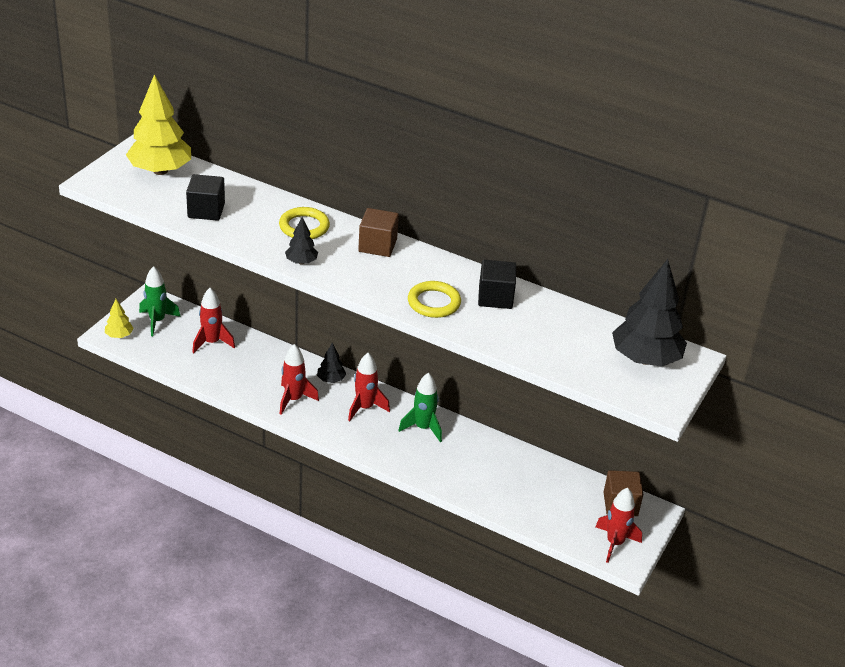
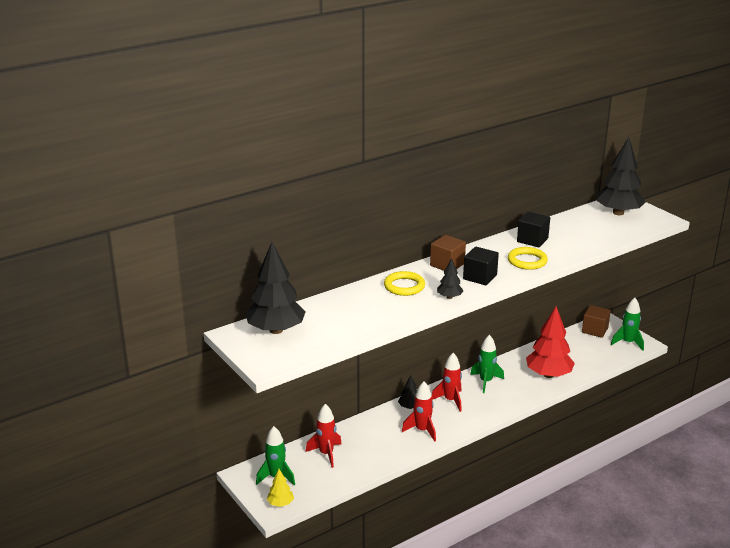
camera: 60 degrees left, 10 degrees down
(160, 171) = (276, 330): yellow tree -> black tree
(206, 210) = (352, 321): black cube -> black cube (480, 277)
(478, 479) = (548, 375): none -> red tree
(614, 543) = (628, 343): red rocket -> green rocket

